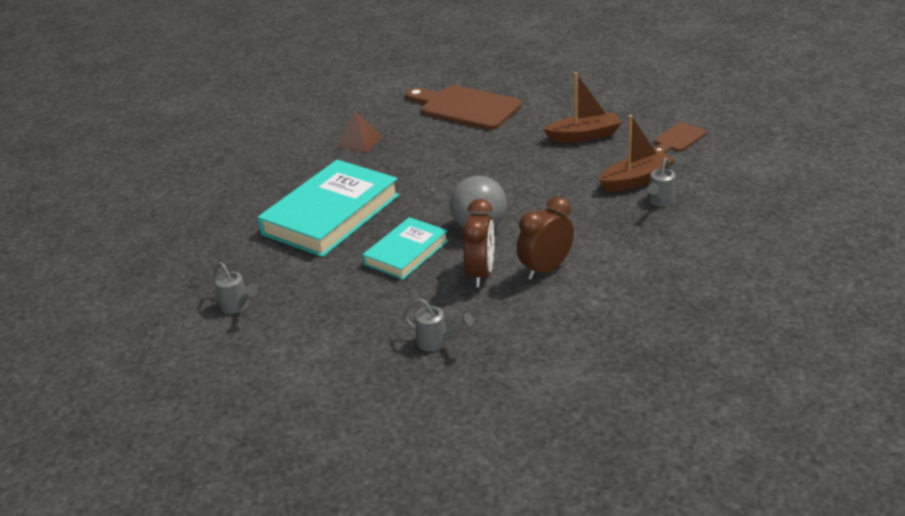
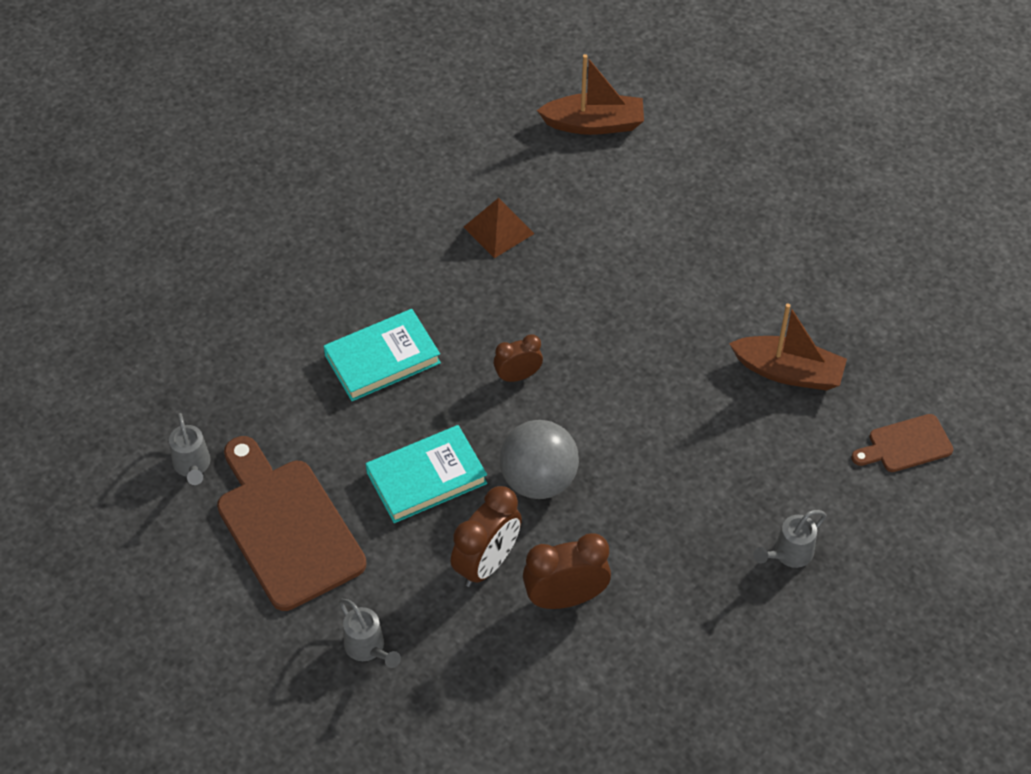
camera: 25 degrees right, 20 degrees up
(331, 215) = (382, 359): turquoise book -> turquoise book, size x0.58
(425, 191) = (518, 376): none -> brown clock
(466, 108) = (676, 229): brown cutting board -> brown cutting board (286, 527)
(636, 180) = (789, 497): brown boat -> brown boat (594, 124)

